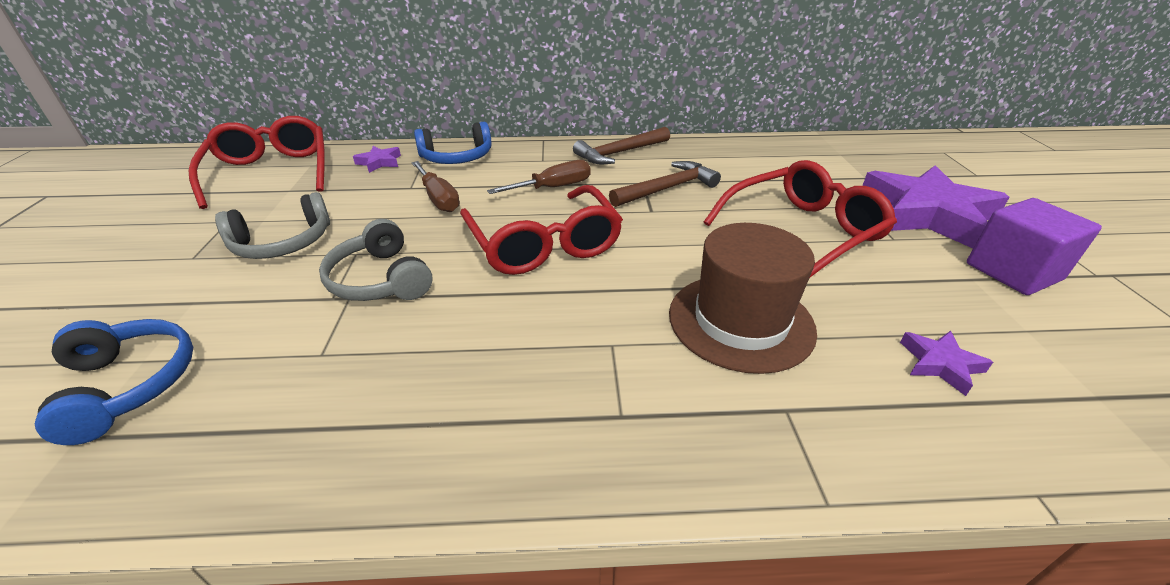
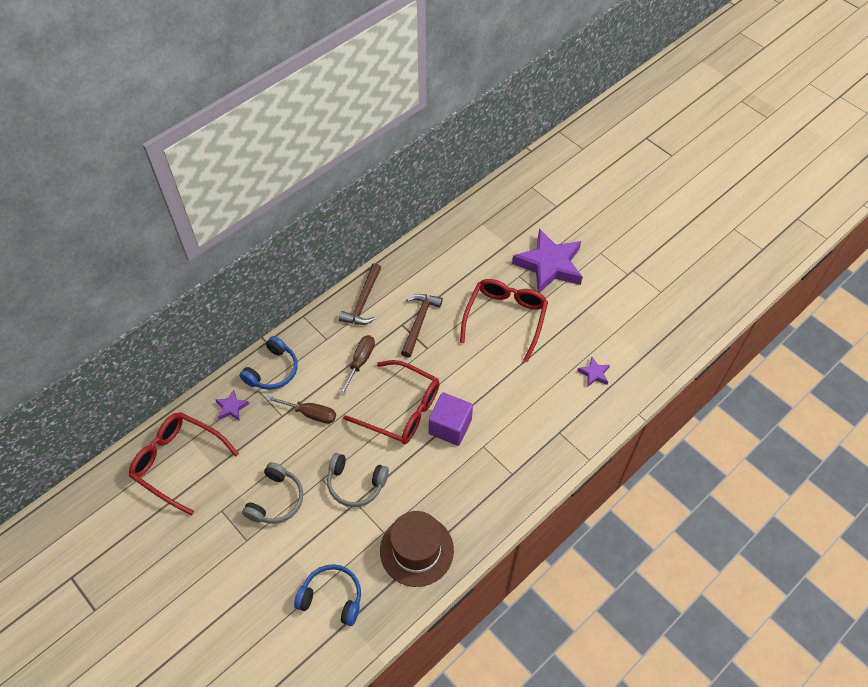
camera: 40 degrees left, 20 degrees up
(740, 321) = (518, 399): brown hat -> brown hat (416, 550)
(1013, 271) = (598, 293): purple cube -> purple cube (450, 426)

